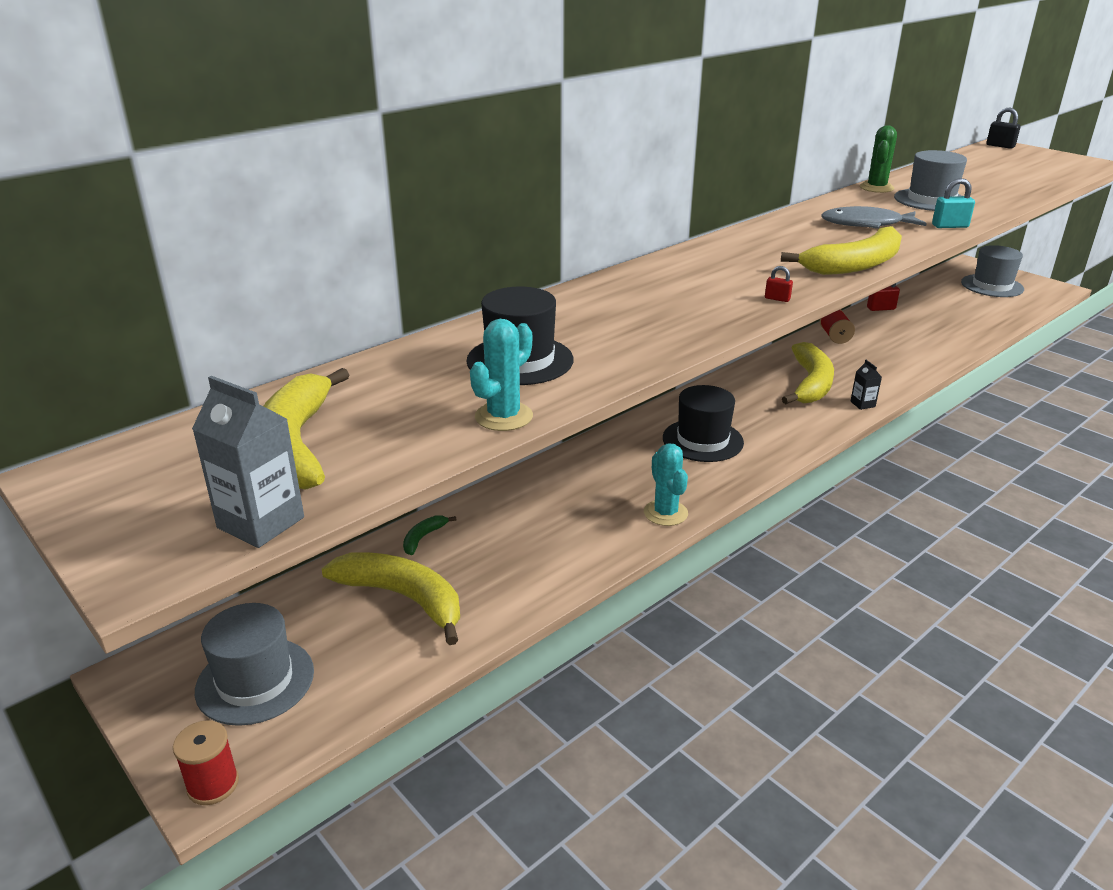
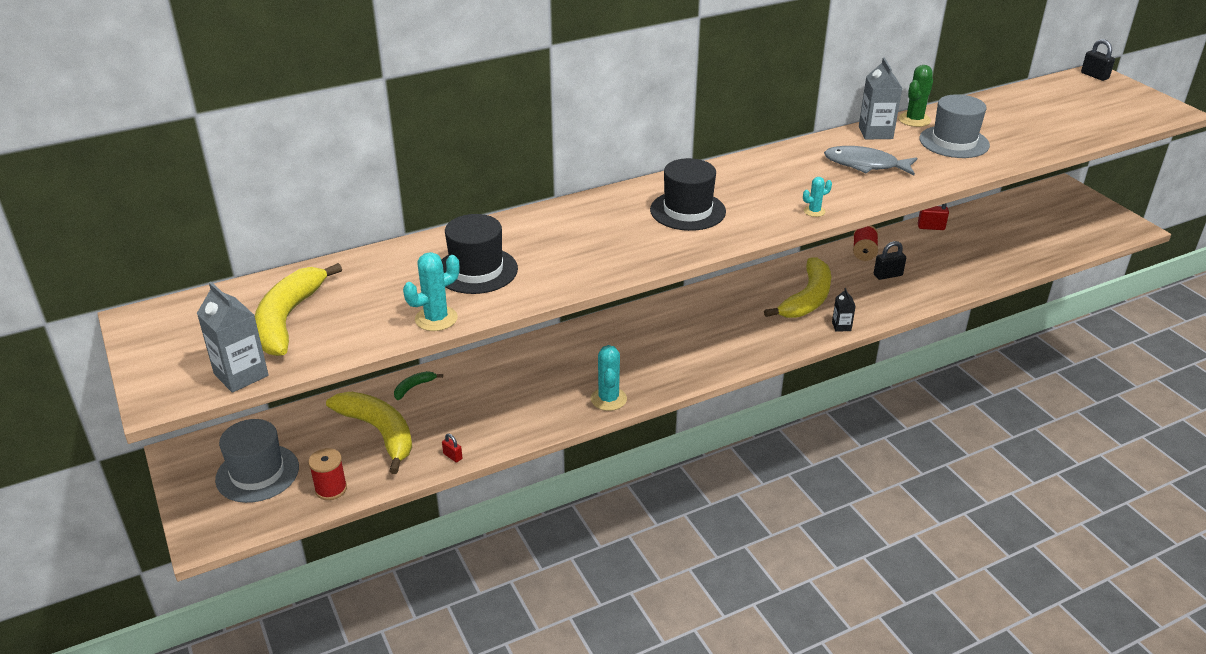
camera: 15 degrees right, 5 degrees up
(213, 784) = (208, 536): red spool -> red spool (331, 489)
(702, 440) = (677, 339): black hat -> black hat (687, 211)
(777, 299) = (718, 239): red padlock -> red padlock (452, 456)
(850, 200) = (875, 133): none -> grey carton
(855, 265) = (814, 211): yellow banana -> turquoise cactus
(872, 353) = (887, 275): none -> black padlock
(950, 226) = (942, 177): turquoise padlock -> none
(992, 286) = (1066, 216): grey hat -> none

